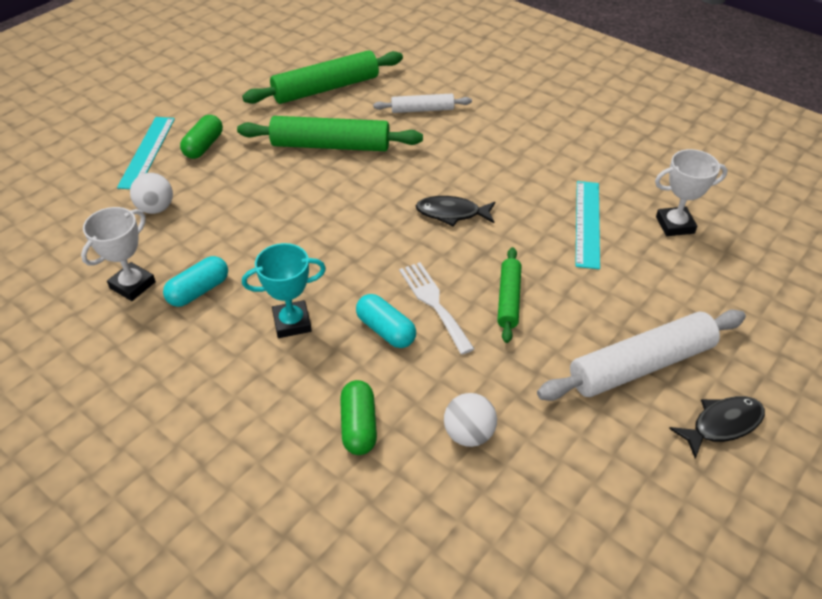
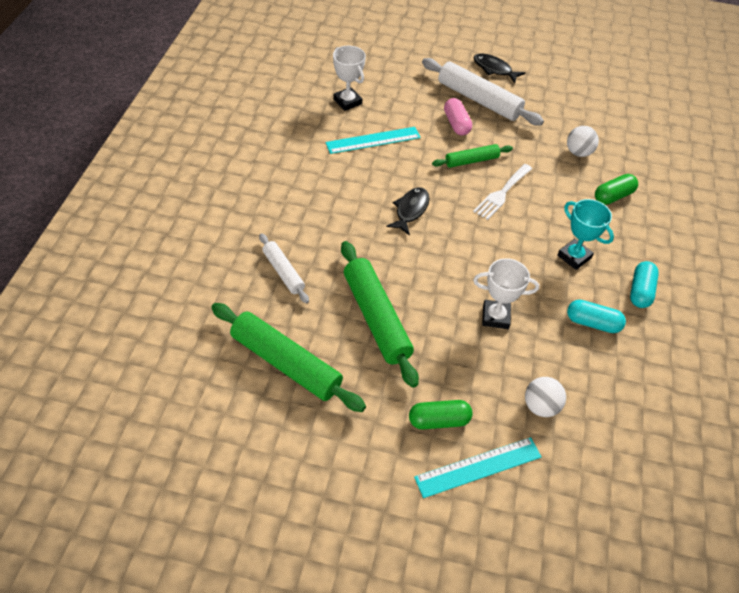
camera: 120 degrees left, 5 degrees up
(132, 285) = (622, 368): white trophy -> white trophy (495, 317)
(385, 330) = (541, 208): turquoise capsule -> turquoise capsule (640, 291)
(452, 213) = (410, 210): black fish -> black fish turned 135 degrees counterclockwise
(591, 315) = (456, 124): none -> pink capsule

